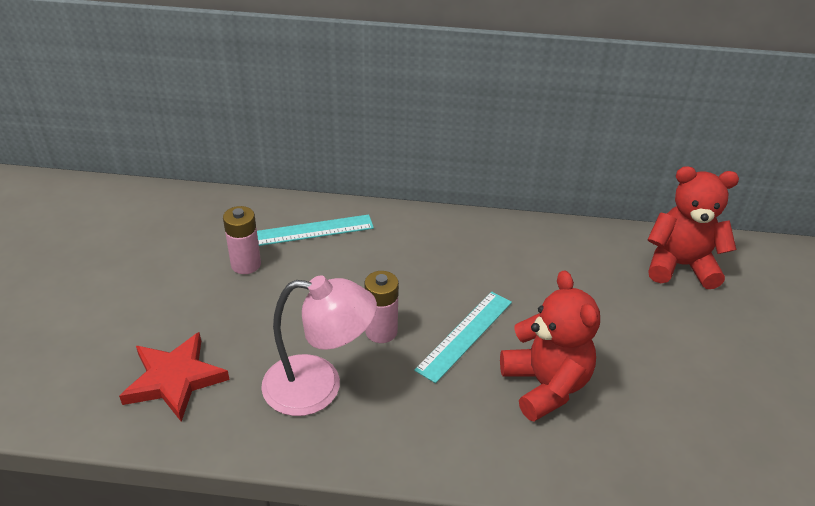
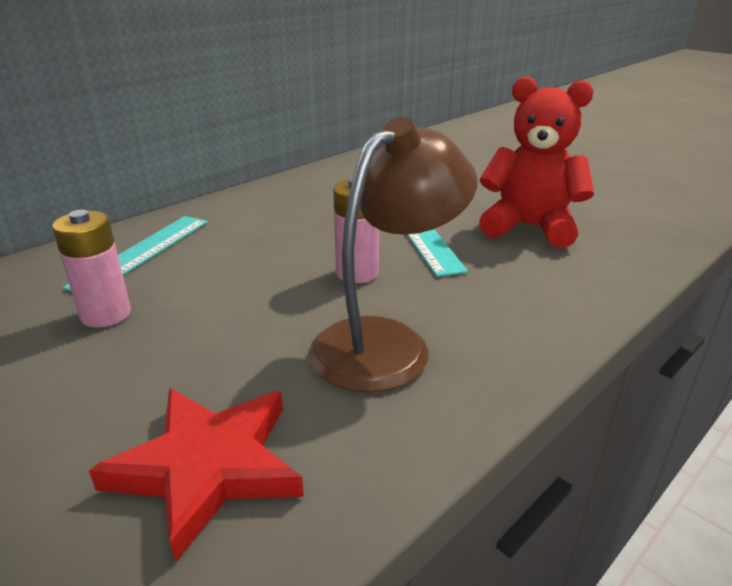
camera: 50 degrees left, 10 degrees down
(319, 386) = (387, 342): pink lamp -> brown lamp
(680, 265) = (461, 142): red teddy bear -> none

